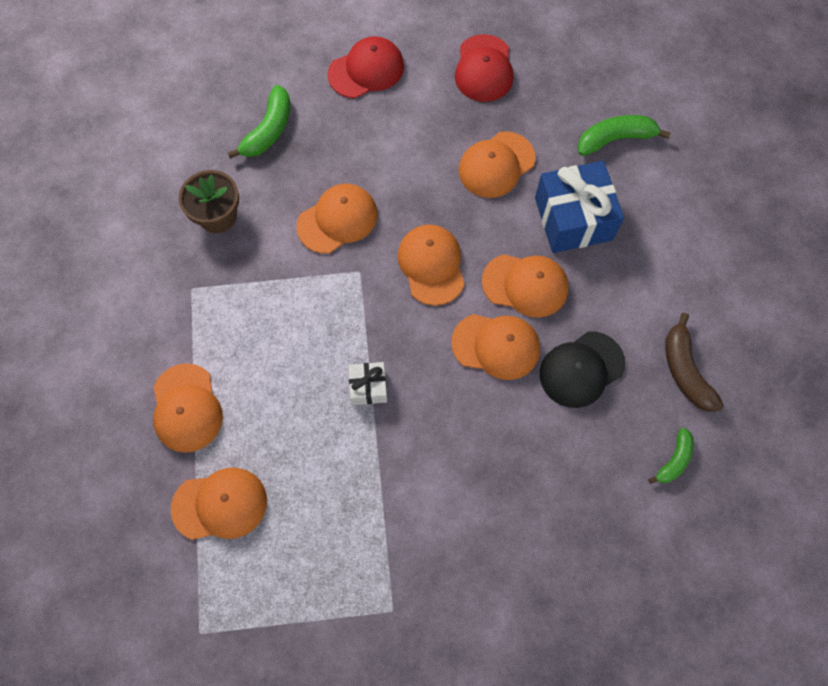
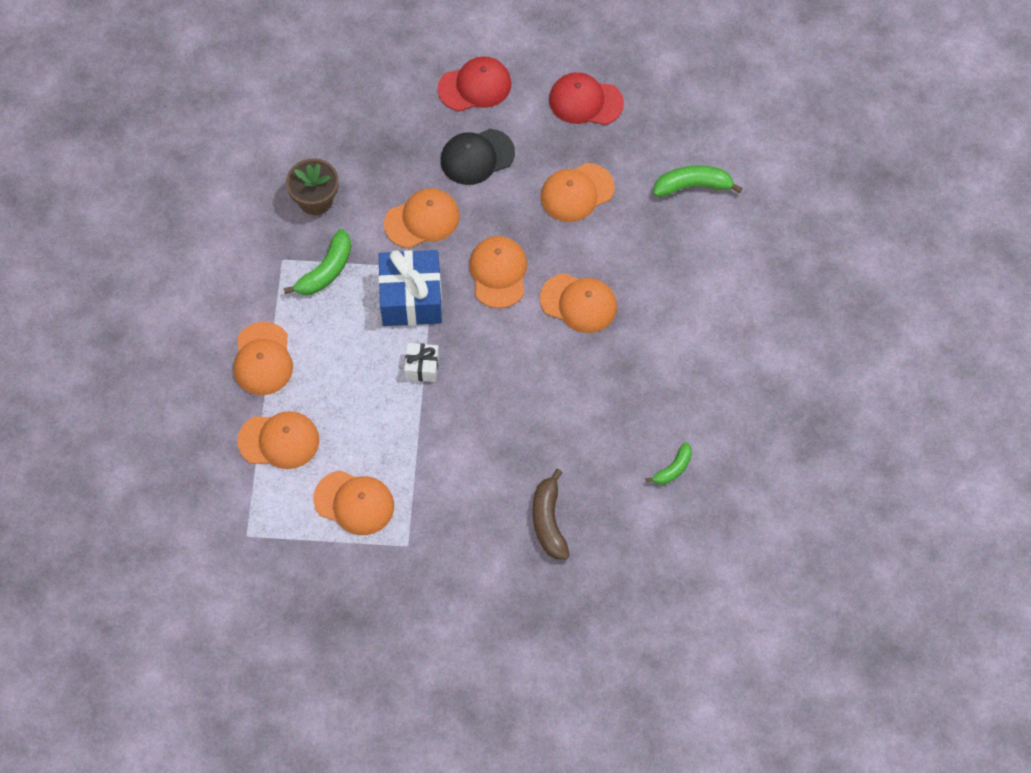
camera: 10 degrees right, 5 degrees down
(268, 130) = (374, 129): green banana -> green banana (326, 271)
(484, 69) = (585, 101): red cap -> red cap turned 90 degrees clockwise
(496, 346) = (541, 350): orange cap -> orange cap (354, 503)
(573, 219) = (636, 252): blue gift -> blue gift (411, 298)
(581, 369) = (611, 382): black cap -> black cap (477, 157)
(685, 370) = (703, 398): brown banana -> brown banana (549, 521)

